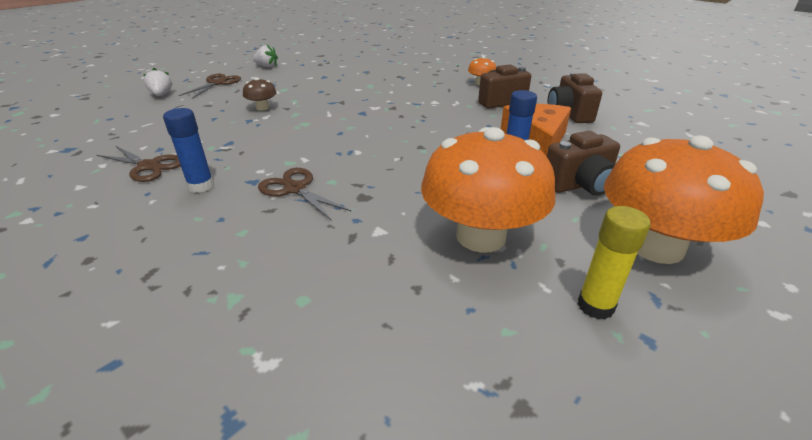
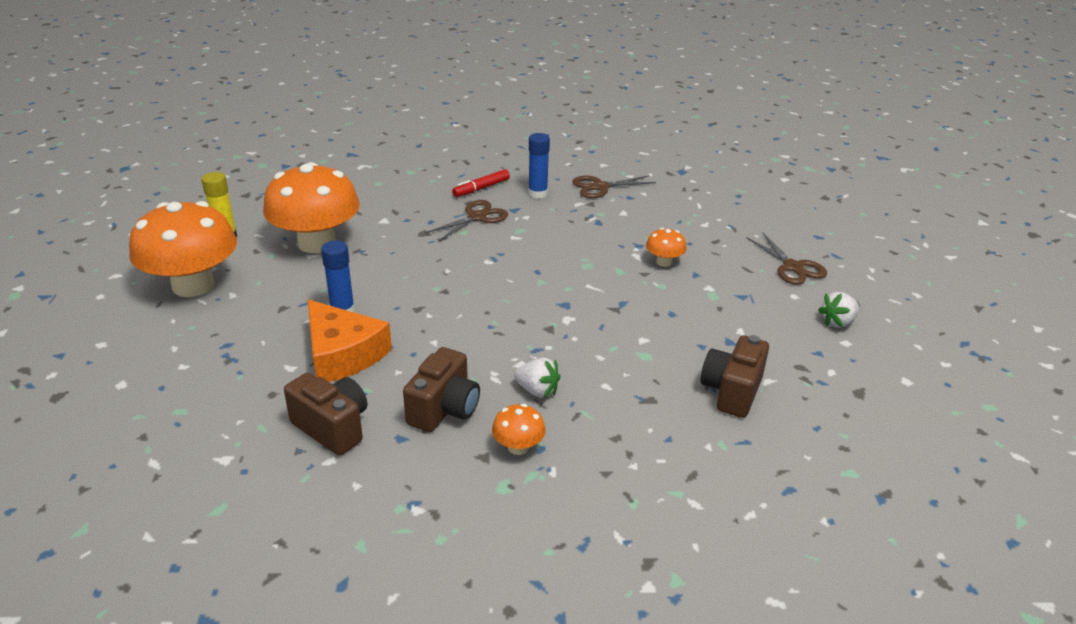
camera: 135 degrees right, 0 degrees up
(161, 95) = (785, 229): white strawberry -> white strawberry (537, 390)
(225, 219) = (481, 188): none -> red marker
(262, 108) = (664, 262): brown mushroom -> orange mushroom
(295, 189) = (477, 217): brown scissors -> brown scissors turned 45 degrees counterclockwise
(579, 185) = (268, 314): brown camera -> brown camera (731, 391)

